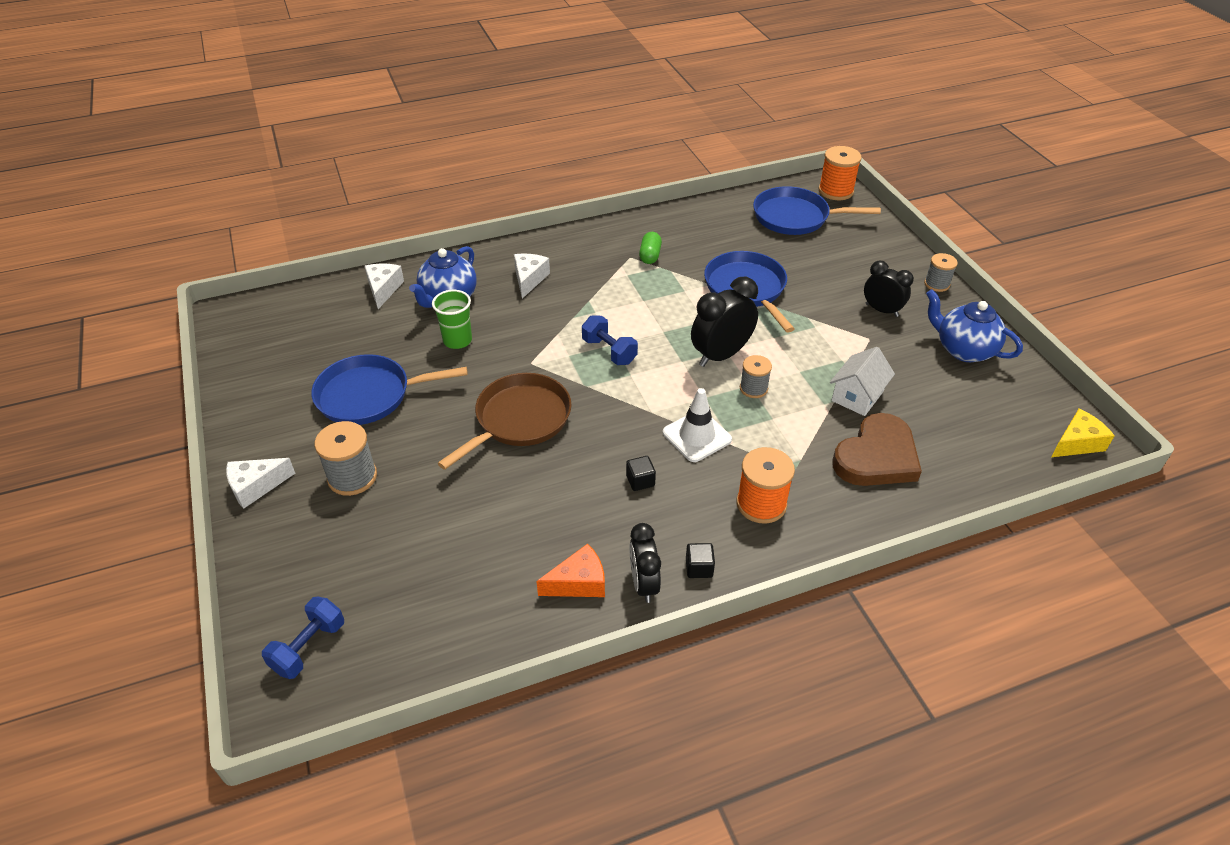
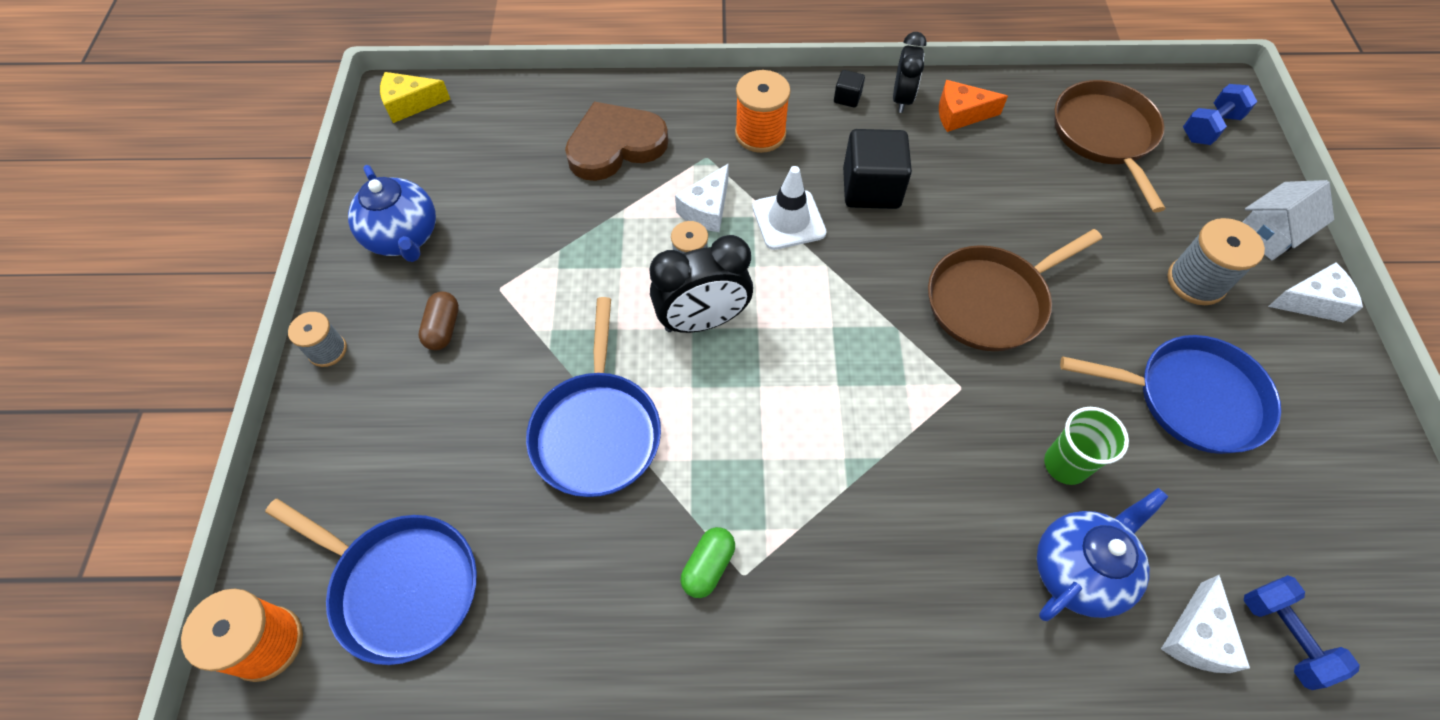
camera: 160 degrees left, 15 degrees up
(426, 602) = (1104, 135): none -> brown pan
(529, 279) = (933, 574): white cheese -> white cheese (707, 209)
(609, 351) = (848, 374): blue dumbbell -> blue dumbbell (1283, 636)
(640, 481) = (871, 188): black cube -> black cube, size x2.16
(857, 396) = (579, 215): white house -> white house (1270, 233)
(881, 310) = (443, 328): black clock -> brown capsule

